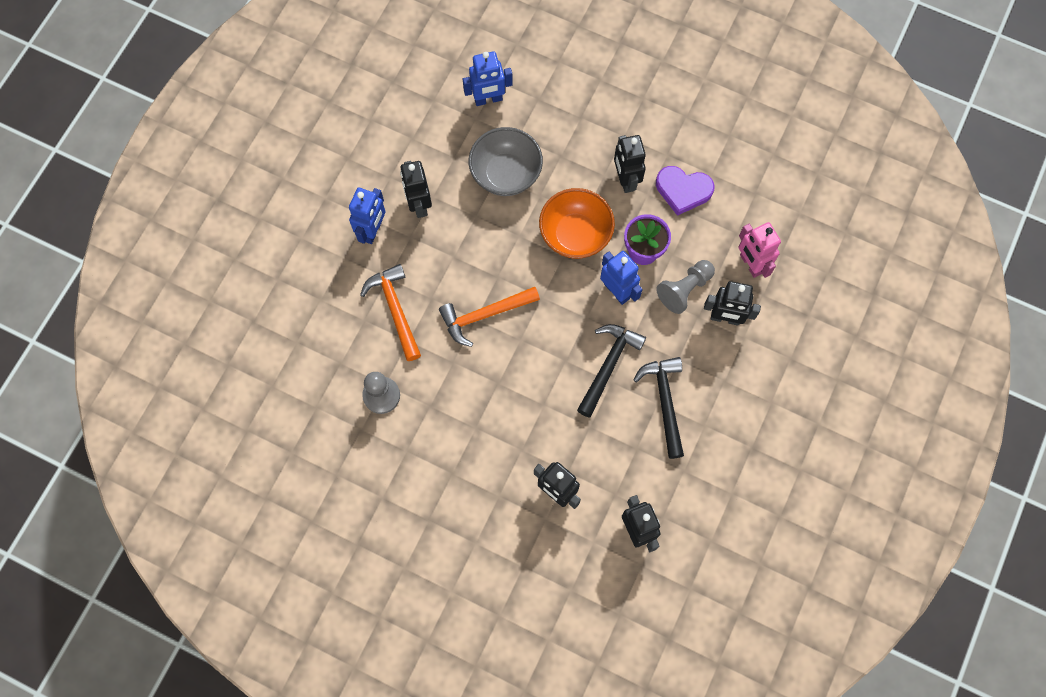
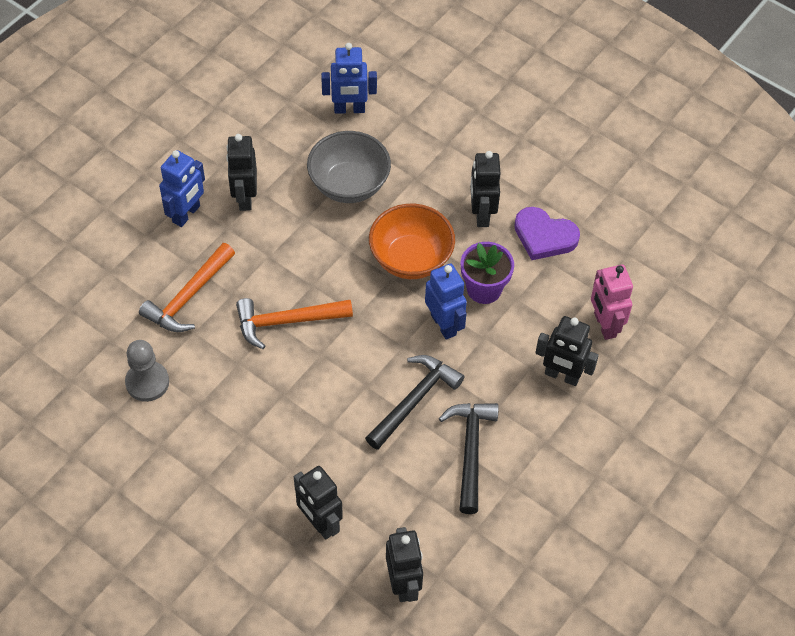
camera: 10 degrees right, 15 degrees down
(395, 309) = (188, 297): orange hammer -> orange hammer turned 135 degrees counterclockwise
(684, 289) = (522, 337): grey pawn -> none

